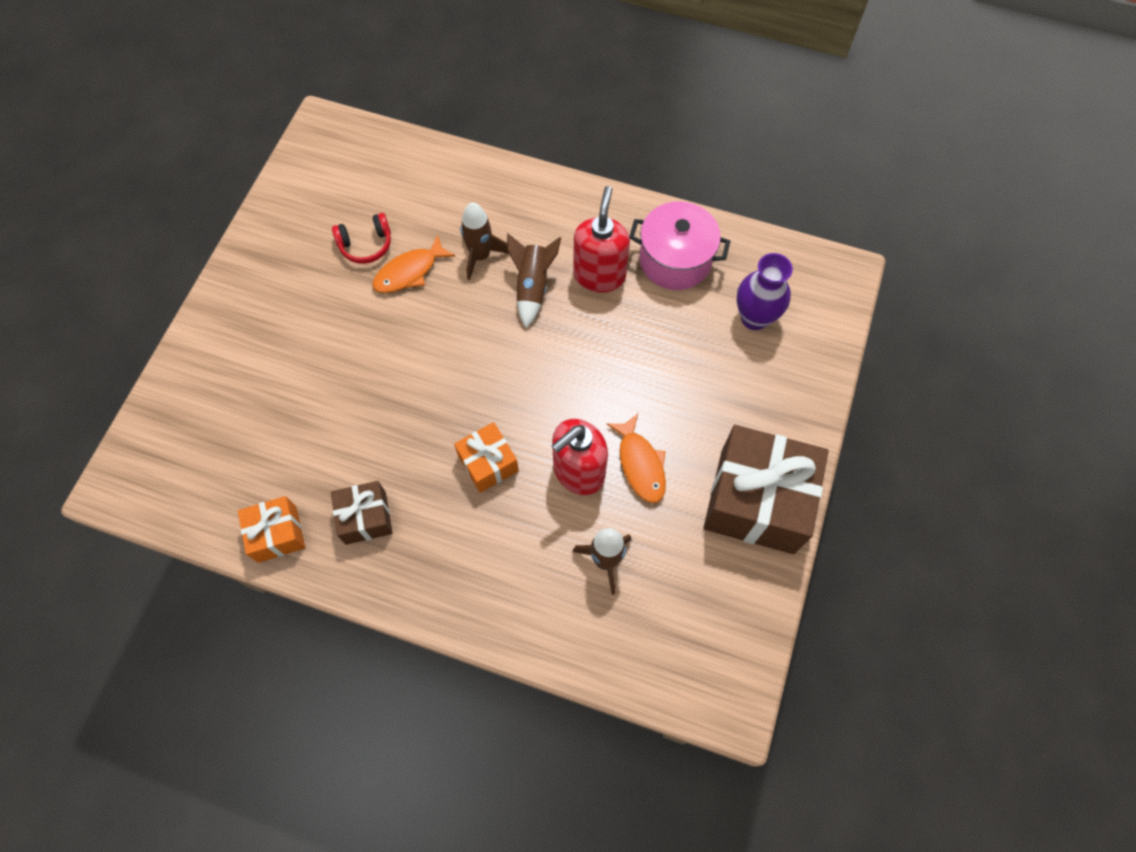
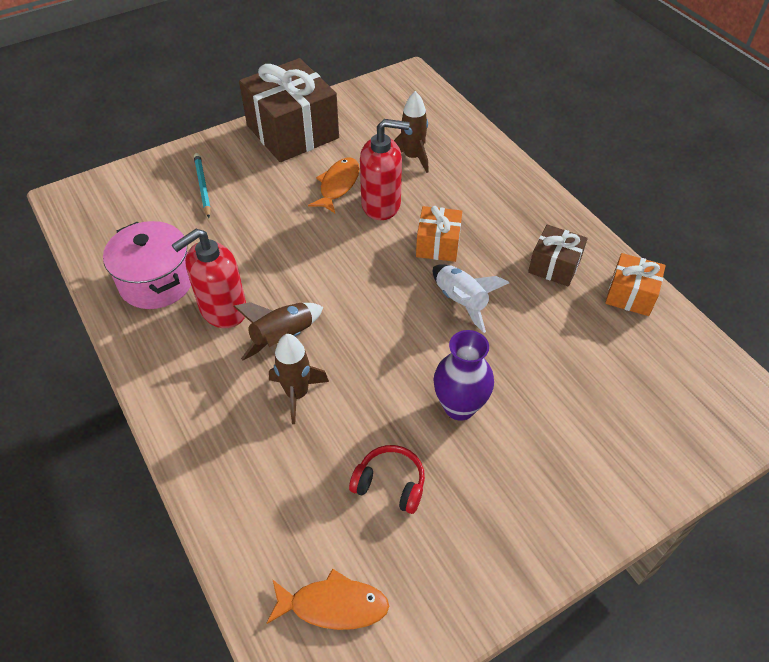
camera: 140 degrees left, 15 degrees down
(409, 272) = (372, 425): orange fish -> orange fish (333, 605)
(422, 417) = (461, 302): none -> white rocket
(754, 317) = (160, 212): purple vase -> purple vase (459, 406)
(754, 369) = (203, 186): none -> turquoise pencil

